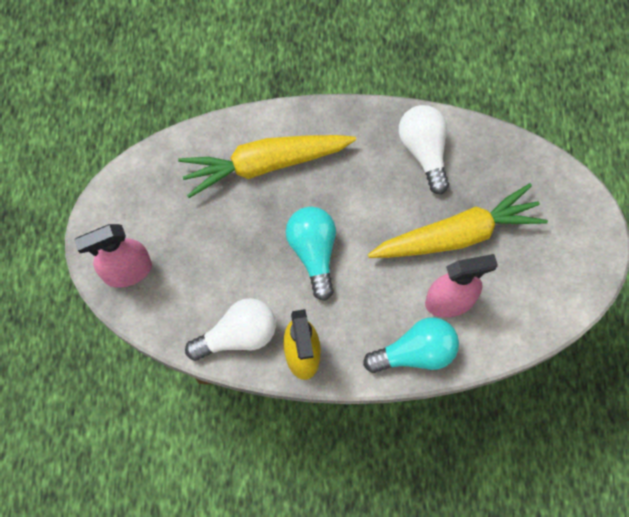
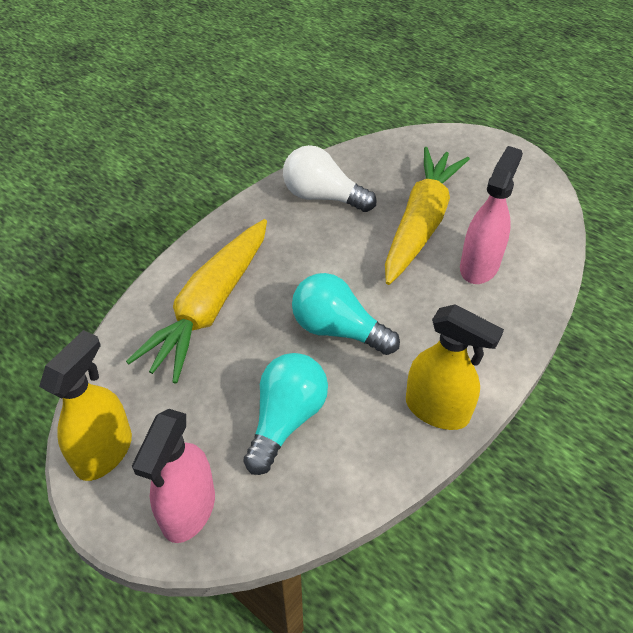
camera: 50 degrees left, 20 degrees down
(124, 198) = (104, 452): none -> yellow spray bottle
(238, 335) = (366, 452): white light bulb -> none
(415, 353) = (510, 320): turquoise light bulb -> turquoise light bulb (286, 419)

